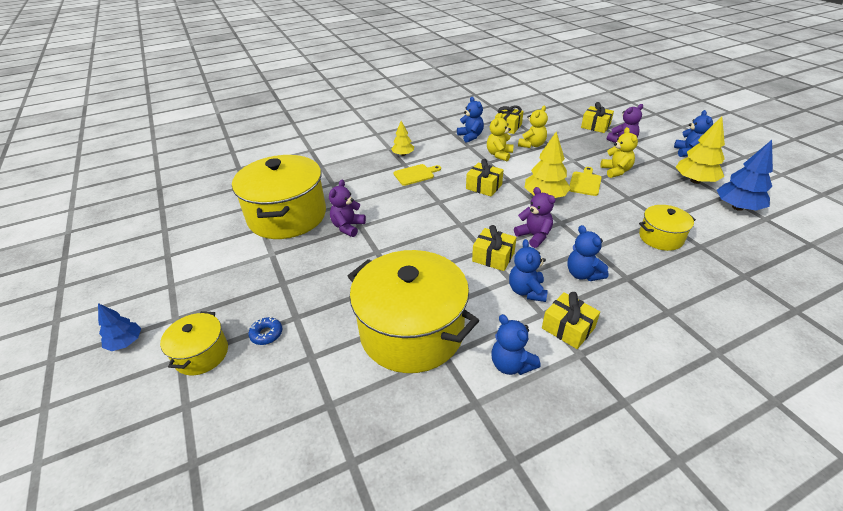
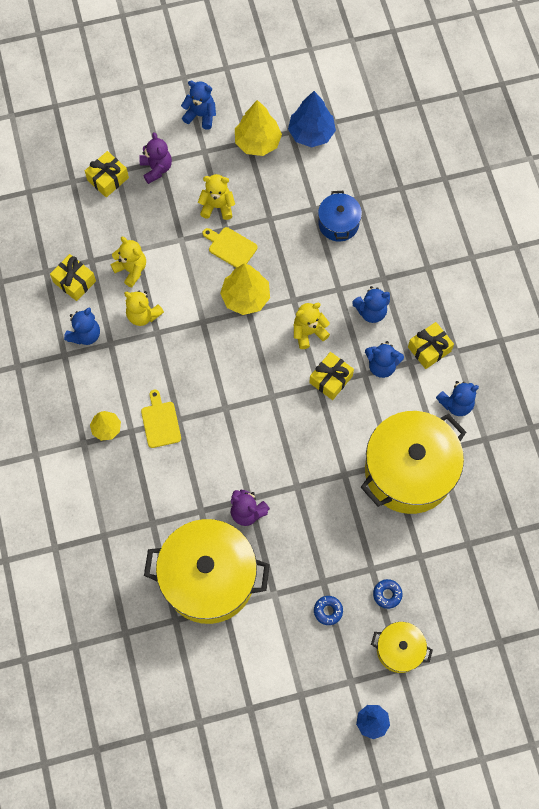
camera: 80 degrees left, 30 degrees up
(252, 291) = (328, 611): none -> blue donut
(470, 136) = (85, 335): blue teddy bear -> blue teddy bear turned 135 degrees clockwise
(484, 186) = (208, 353): yellow gift -> none
(534, 236) = (308, 332): purple teddy bear -> yellow teddy bear
(660, 237) = (338, 224): yellow pot -> blue pot

